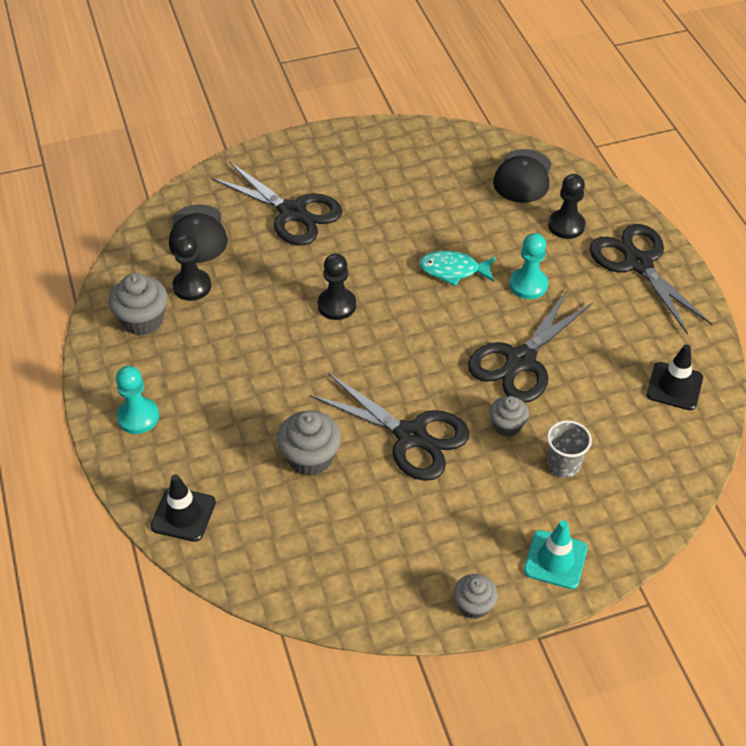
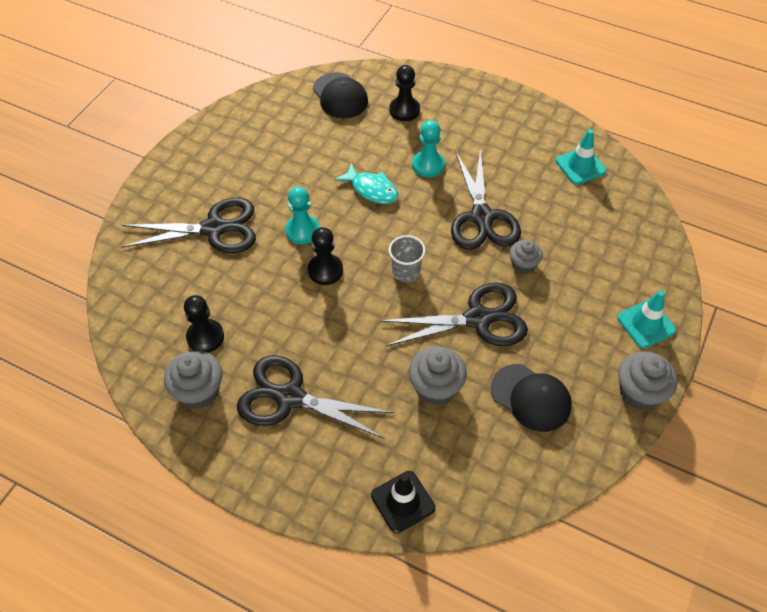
camera: 45 degrees left, 5 degrees up
(138, 417) = (284, 463): turquoise pawn -> turquoise pawn (302, 230)
(197, 234) = (161, 296): black cap -> black cap (531, 398)
(453, 270) = (371, 189): turquoise fish -> turquoise fish turned 105 degrees counterclockwise
(474, 605) = (639, 392): grey cupcake -> grey cupcake, size x1.58
(563, 464) = (581, 262): grey cup -> grey cup (406, 272)
(638, 263) = (473, 105): black scissors -> black scissors (289, 397)
(674, 386) = (580, 166): black traffic cone -> turquoise traffic cone

